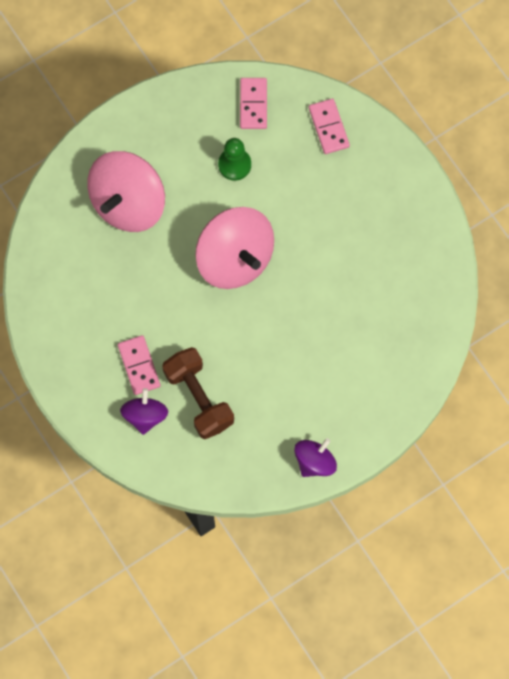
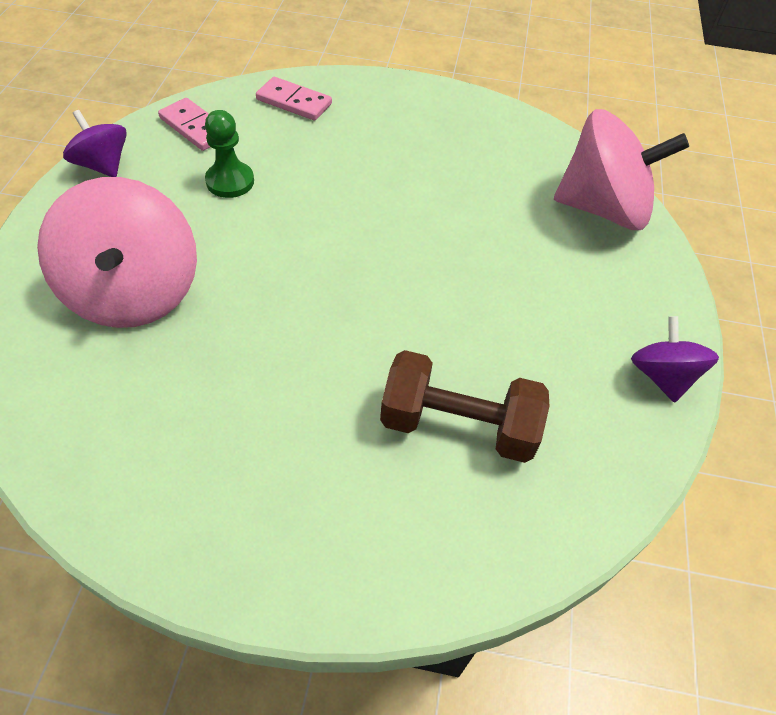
camera: 50 degrees left, 20 degrees down
(139, 366) = (340, 455): pink domino -> none
(145, 415) = (418, 509): purple spinning top -> purple spinning top (103, 165)
(235, 258) = (327, 256): pink spinning top -> pink spinning top (602, 208)

